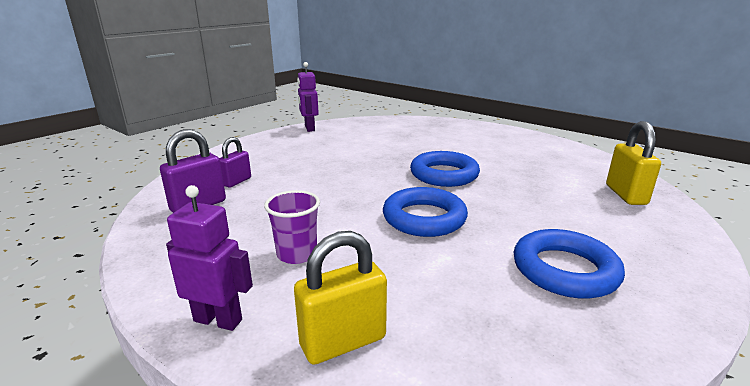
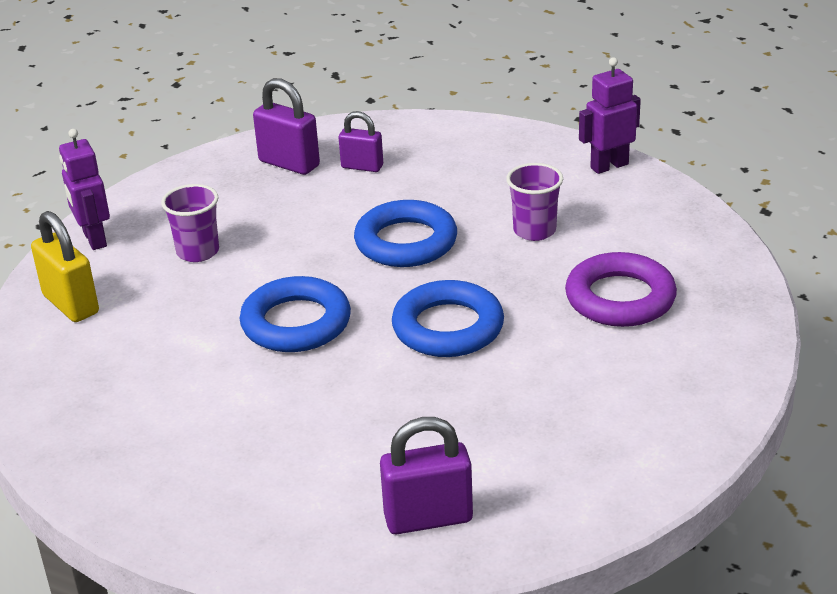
camera: 80 degrees right, 10 degrees up
(218, 320) = (94, 239): purple robot -> purple robot turned 150 degrees clockwise
(358, 147) = (534, 231): none -> purple cup
(430, 139) = (620, 298): none -> purple ring
(564, 270) = (192, 432): blue ring -> blue ring (406, 242)
(625, 195) = (428, 518): yellow padlock -> purple padlock

